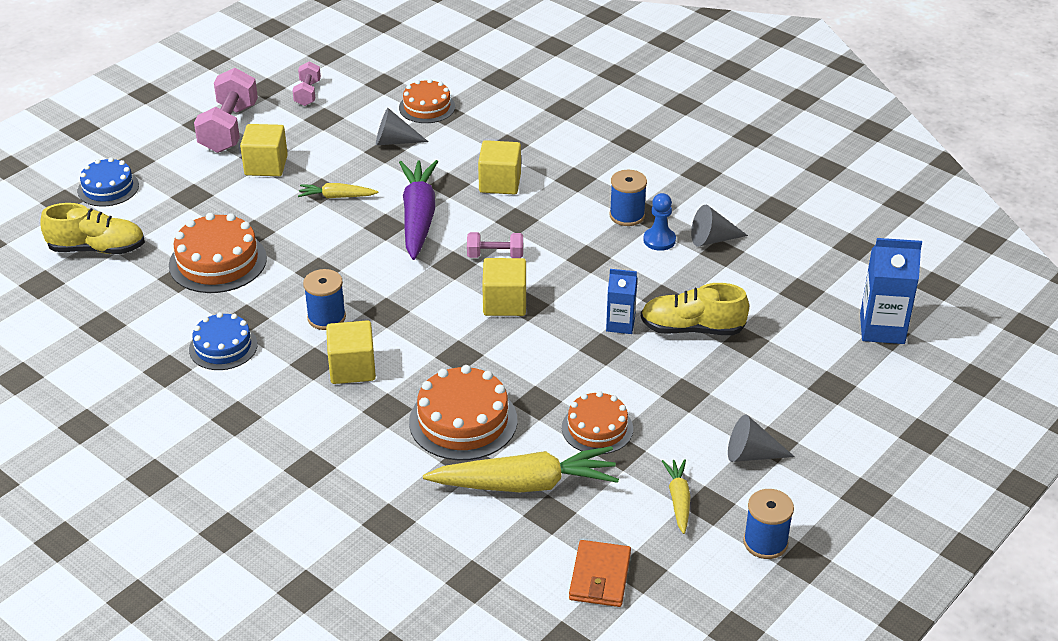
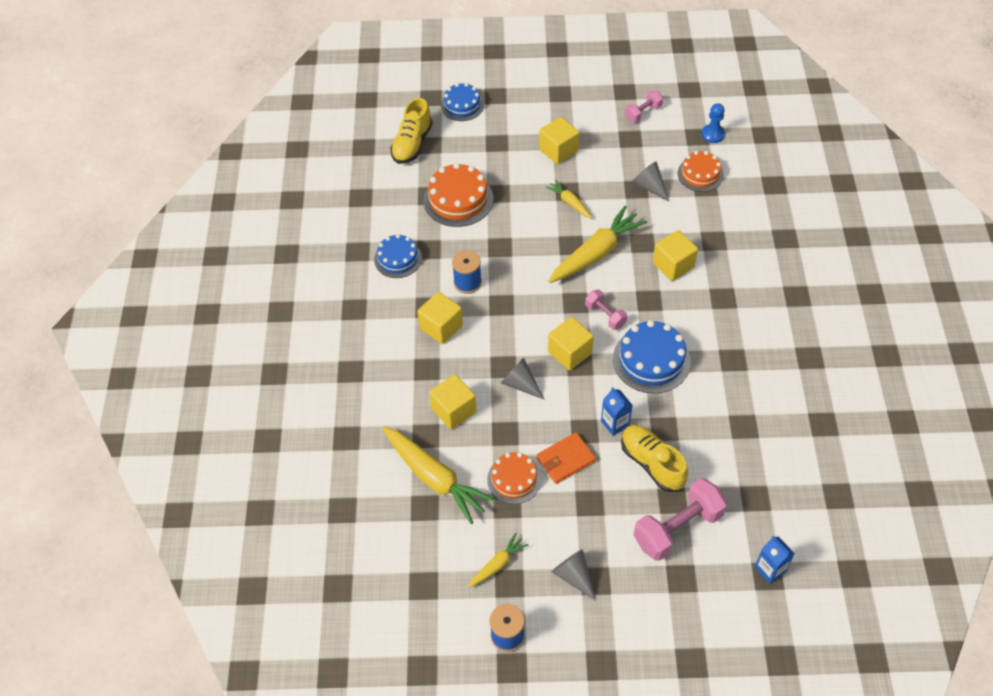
camera: 50 degrees right, 15 degrees up
(97, 249) = (412, 144): yellow shoe -> yellow shoe turned 60 degrees clockwise
(229, 128) = (569, 108): pink dumbbell -> pink dumbbell (677, 528)
(418, 217) = (596, 253): purple carrot -> yellow carrot
(463, 421) = (453, 410): orange cake -> yellow cube
(582, 259) = (651, 360): none -> blue cake
(600, 576) = (400, 568): orange wallet -> orange wallet (565, 459)
(627, 215) = (719, 350): blue spool -> none
(659, 240) = (715, 385): blue pawn -> blue pawn (712, 134)
(712, 239) = (750, 412): grey cone -> grey cone (520, 384)
(882, 329) = (770, 569): blue carton -> blue carton, size x0.62

